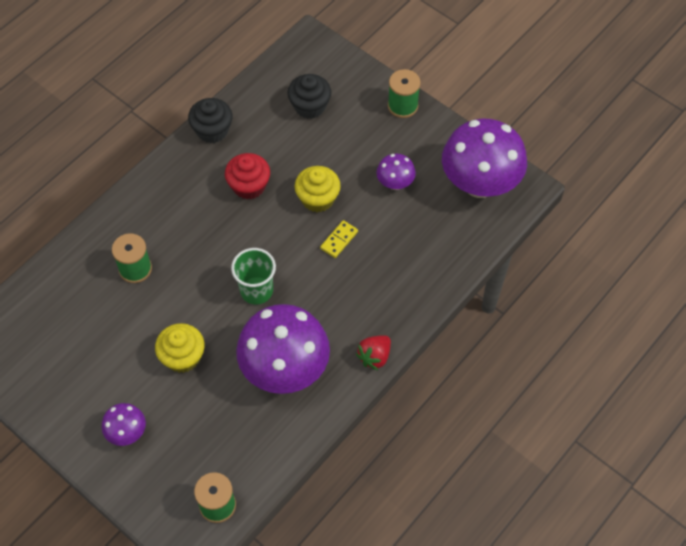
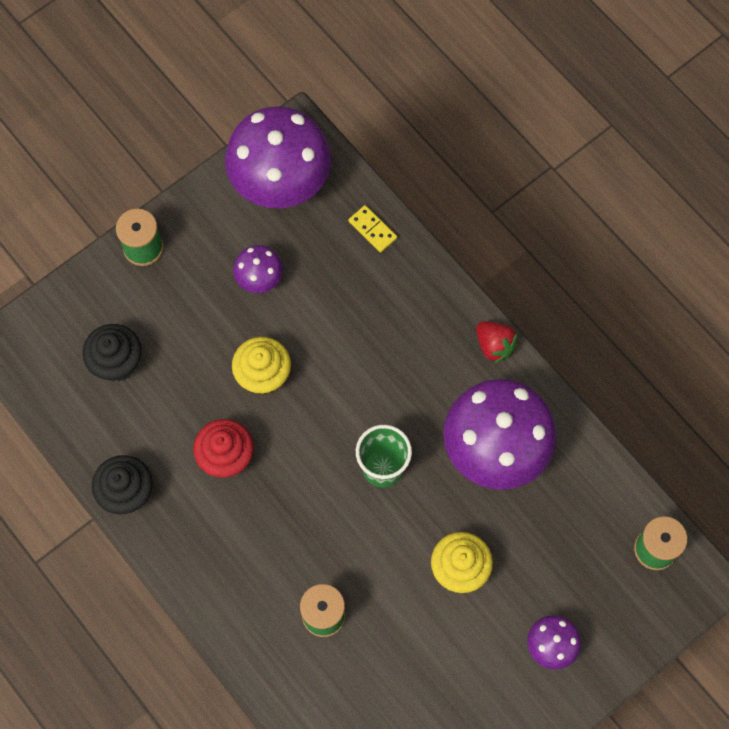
camera: 80 degrees left, 10 degrees up
(339, 240) = (329, 359): yellow domino -> yellow domino (372, 230)

